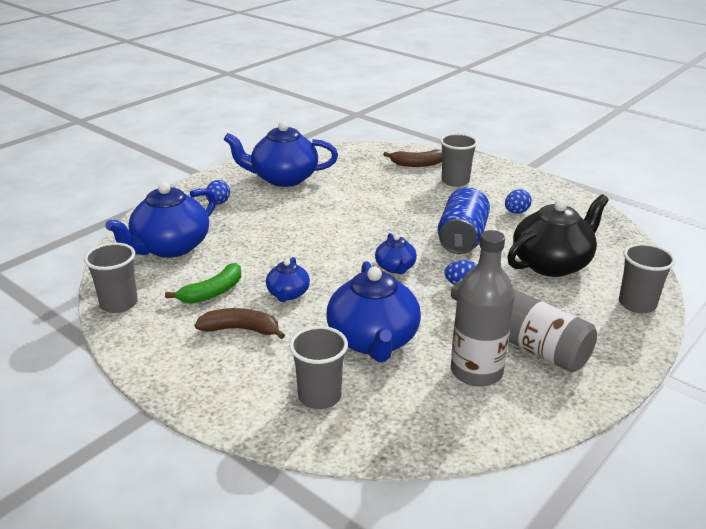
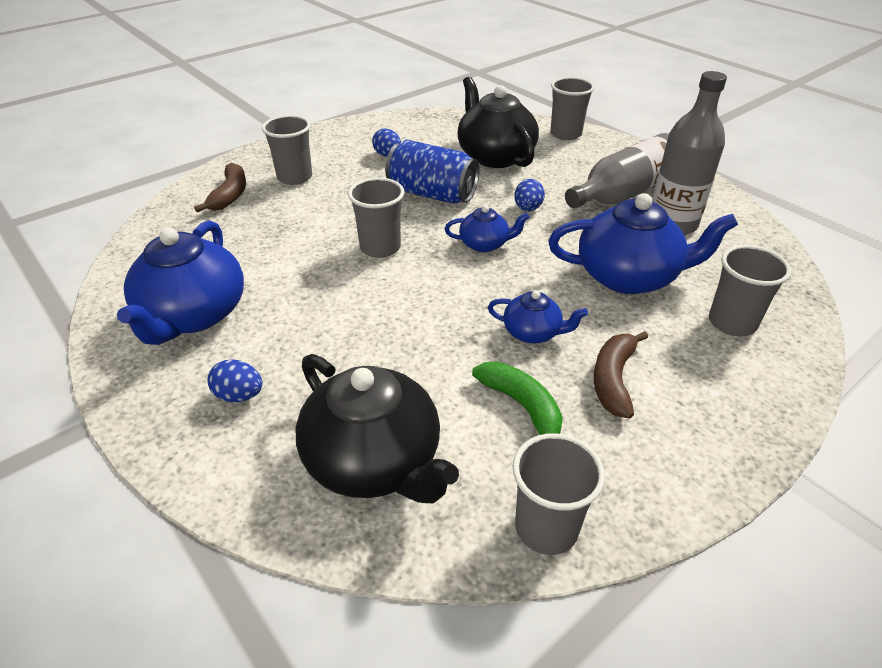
camera: 80 degrees left, 10 degrees up
(170, 247) = (374, 461): blue teapot -> black teapot
(373, 225) = (380, 248): none -> grey cup

